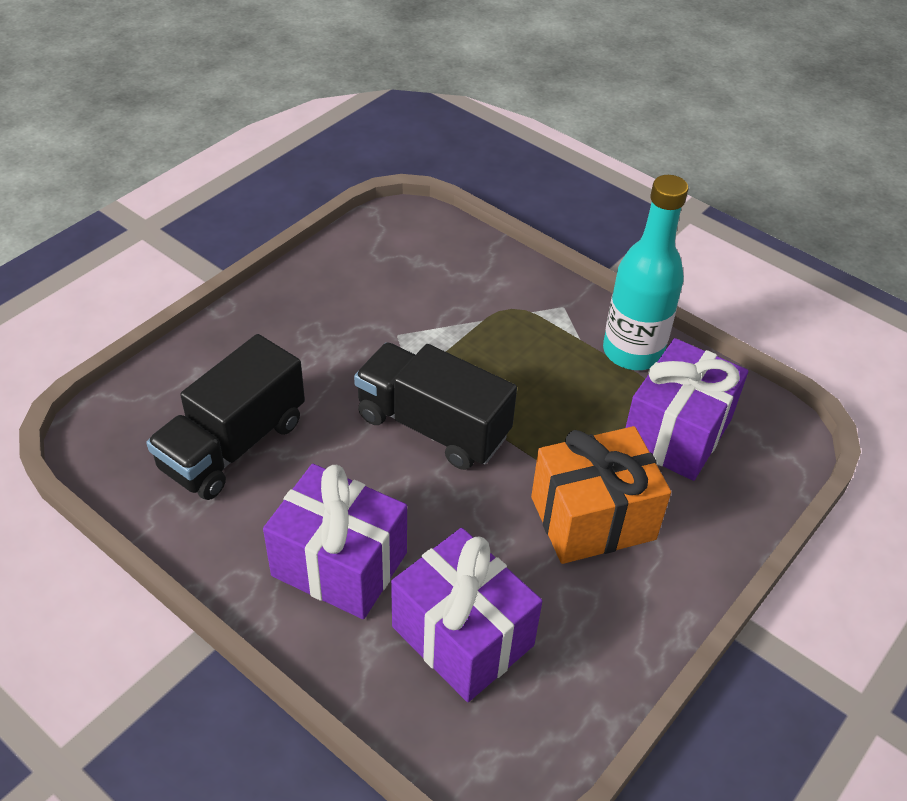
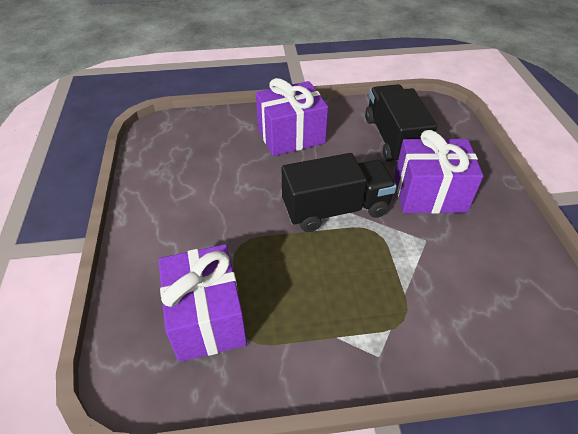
camera: 135 degrees right, 0 degrees up
(462, 636) = (215, 148): purple gift -> purple gift (429, 194)
(592, 518) = (209, 229): orange gift -> none
(632, 352) = (293, 360): turquoise bottle -> none

